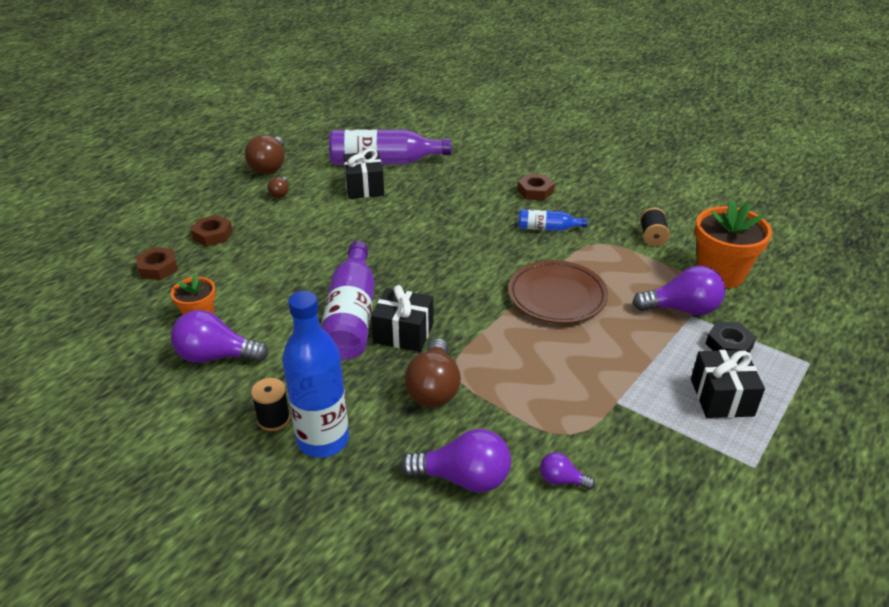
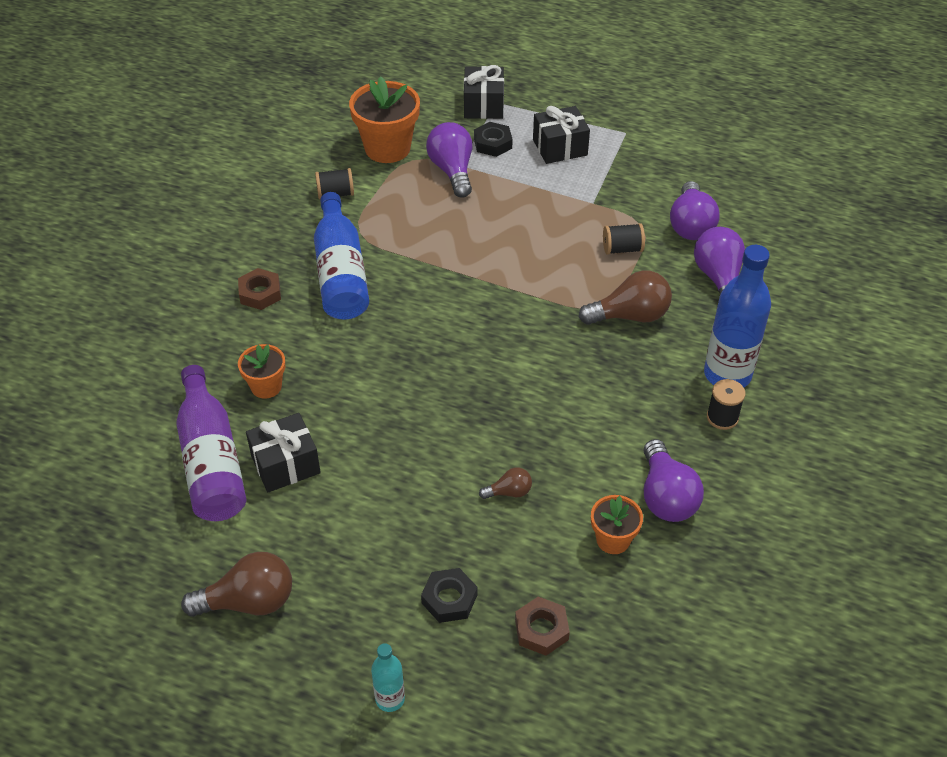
camera: 105 degrees left, 10 degrees up
(165, 204) = (390, 699): none -> turquoise bottle
(212, 235) = (449, 599): brown nut -> black nut
(280, 193) = (324, 558): brown light bulb -> brown light bulb (509, 492)
(351, 316) = (556, 402): purple bottle -> none
(403, 333) = (565, 354): black gift -> black gift (483, 105)
(438, 186) = (266, 386): none -> orange flower pot
(534, 407) = (622, 249): none -> black spool
(548, 228) = (341, 273): blue bottle -> blue bottle, size x1.99
(557, 296) = (463, 252): brown plate -> none
(562, 480) = (690, 225): purple light bulb -> purple light bulb, size x1.94

